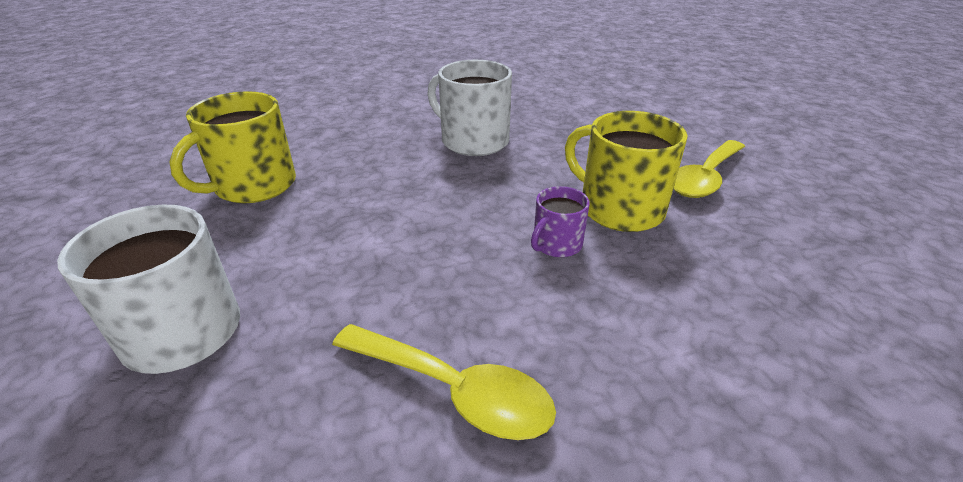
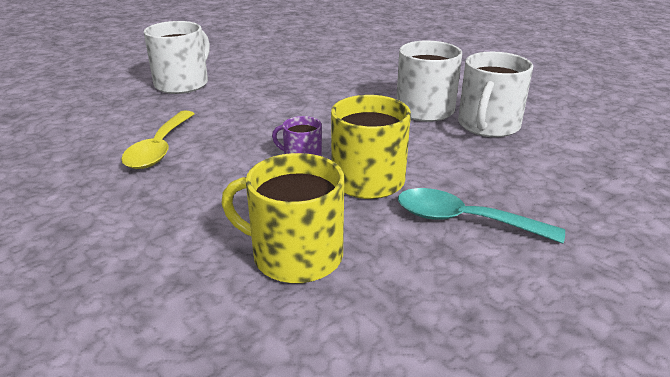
camera: 70 degrees right, 5 degrees down
(254, 185) = (305, 64): yellow mug -> yellow mug (295, 255)
(531, 122) = (488, 125): none -> white mug
(704, 178) = (464, 220): yellow spoon -> turquoise spoon

